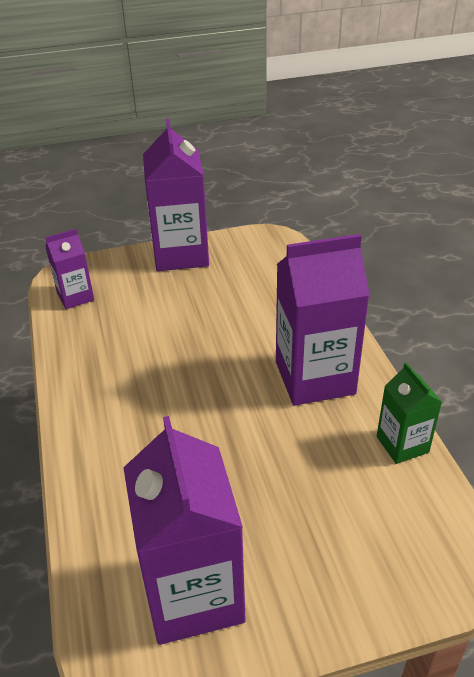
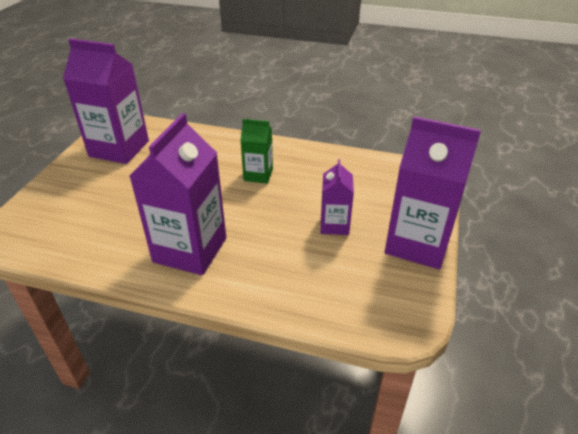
camera: 120 degrees right, 0 degrees up
(75, 297) = (390, 172): purple carton -> purple carton (334, 225)
(402, 444) = (90, 259): green carton -> green carton (258, 175)

